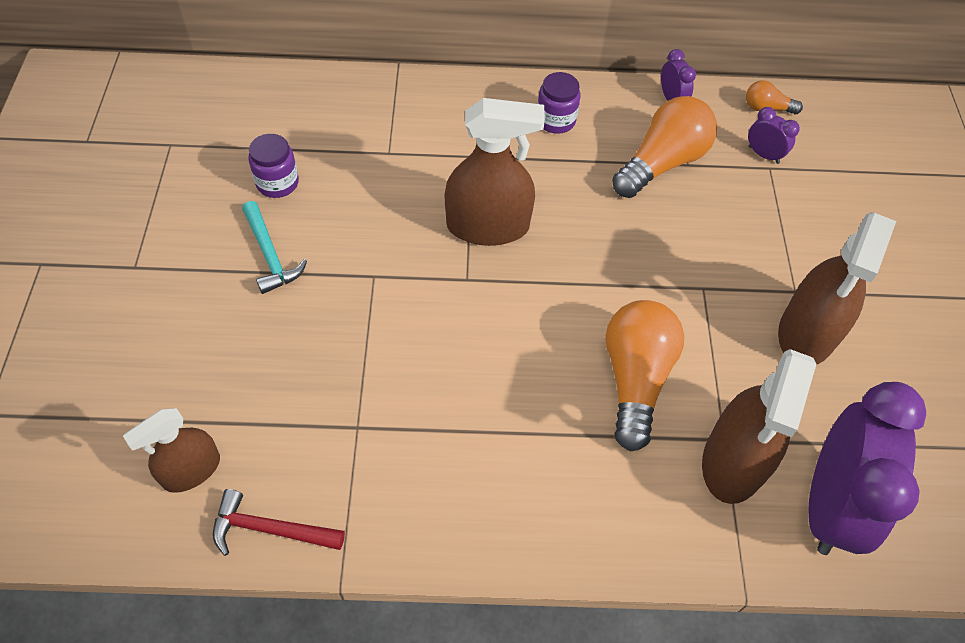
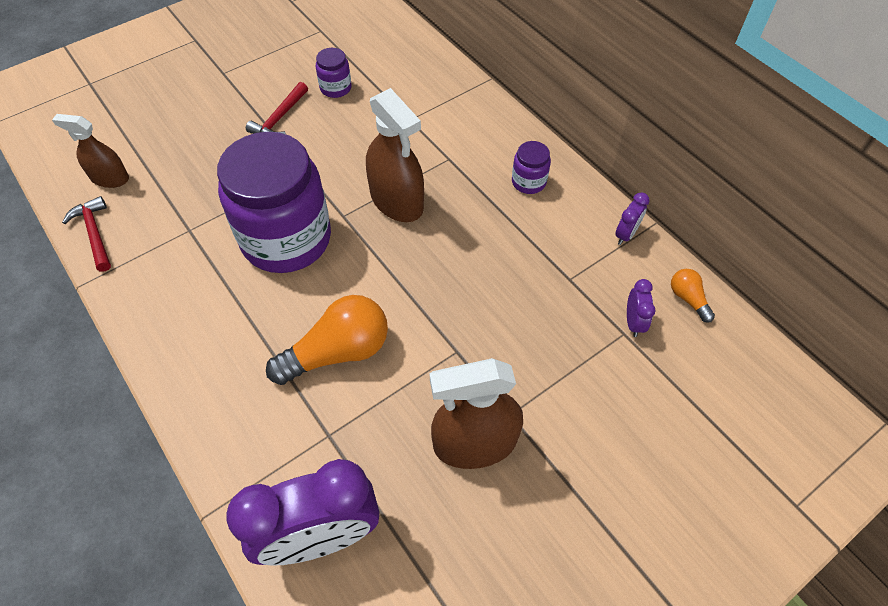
camera: 55 degrees right, 0 degrees up
(270, 255) = (280, 118): turquoise hammer -> red hammer
(454, 343) = (286, 239): none -> purple jar
(662, 163) = (554, 263): orange light bulb -> none
(733, 461) = (313, 451): brown spray bottle -> none

